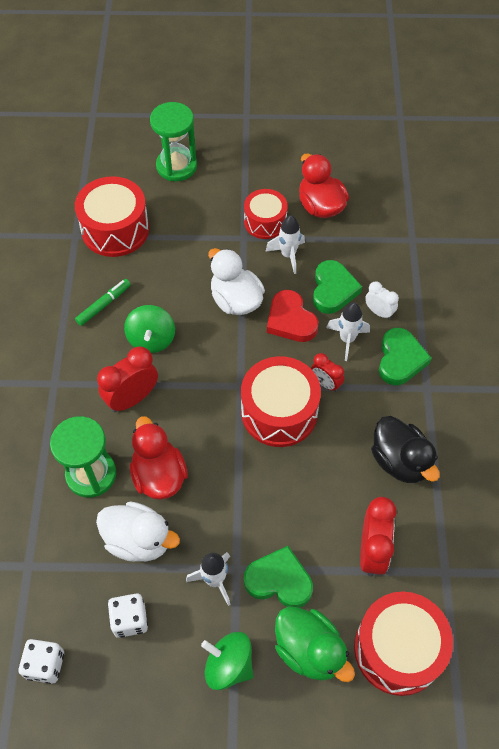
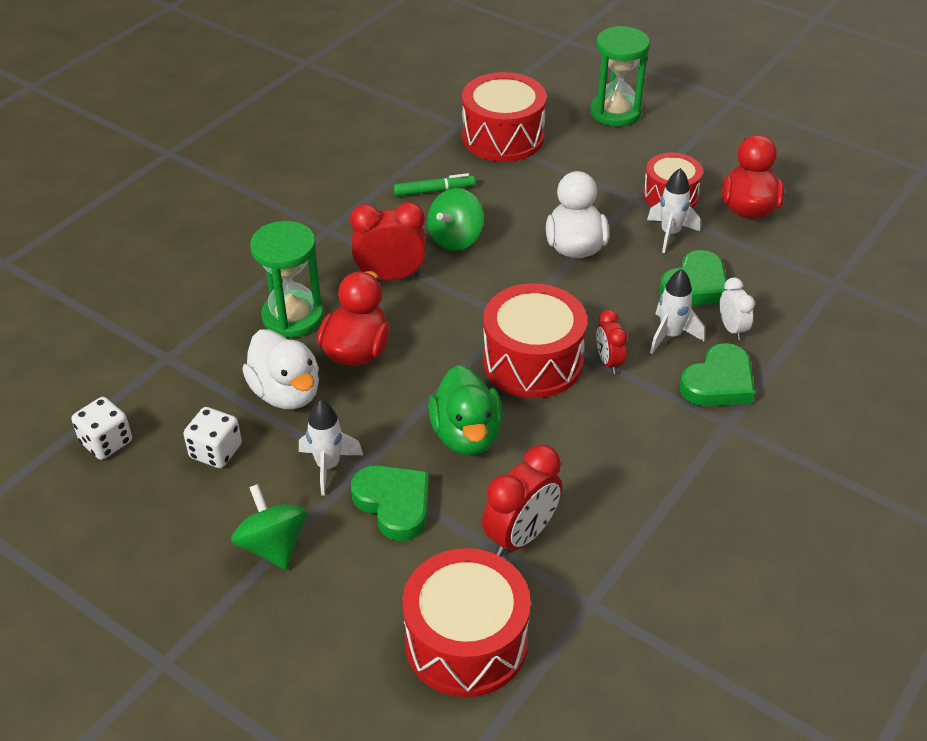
camera: 35 degrees right, 15 degrees down
(290, 320) = (620, 290): red heart -> none
(309, 650) = (368, 583): green duck -> green duck (466, 435)
(400, 461) = (631, 473): black duck -> none

